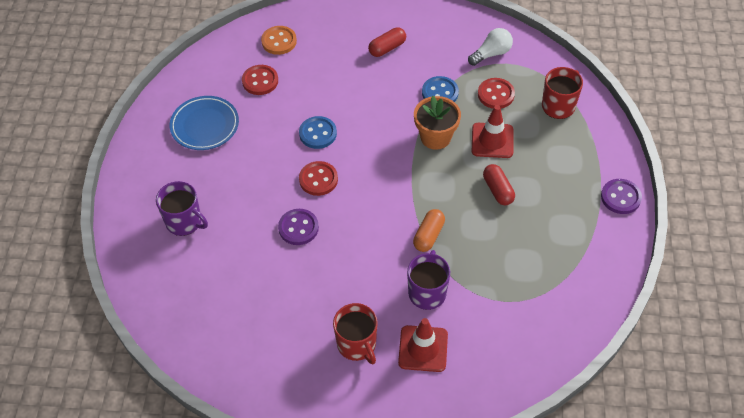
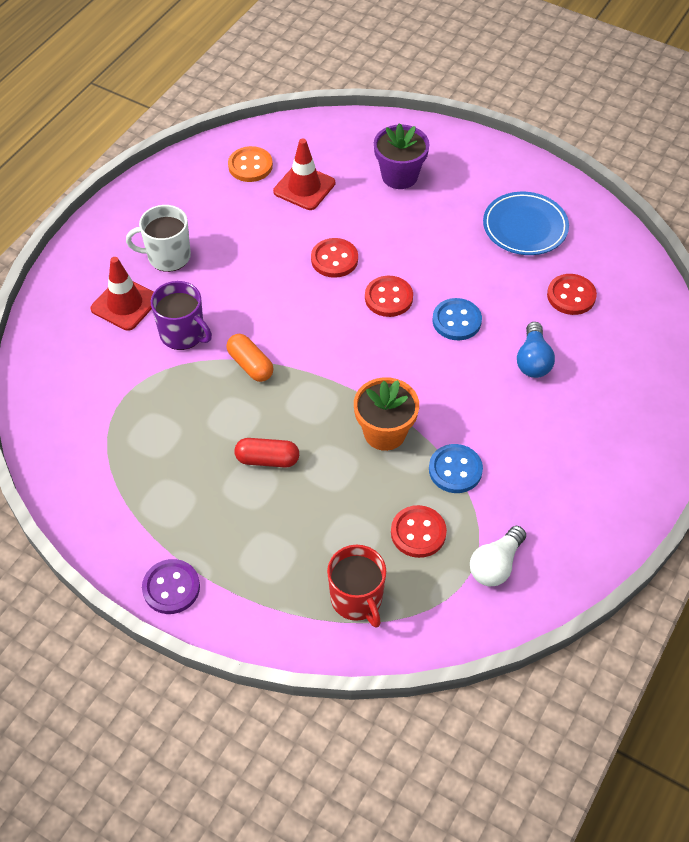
camera: 115 degrees right, 0 degrees up
(184, 222) = (399, 176): purple mug -> purple flower pot
(279, 41) = (633, 336): orange button -> orange button (250, 166)
(298, 228) = (334, 259): purple button -> red button
(329, 83) = (533, 360): none -> blue light bulb
(357, 344) = (168, 256): red mug -> white mug
(387, 48) = (566, 445): red capsule -> none
(491, 54) = (496, 565): white light bulb -> white light bulb turned 45 degrees clockwise
(492, 140) = (344, 490): red traffic cone -> red traffic cone (304, 187)

